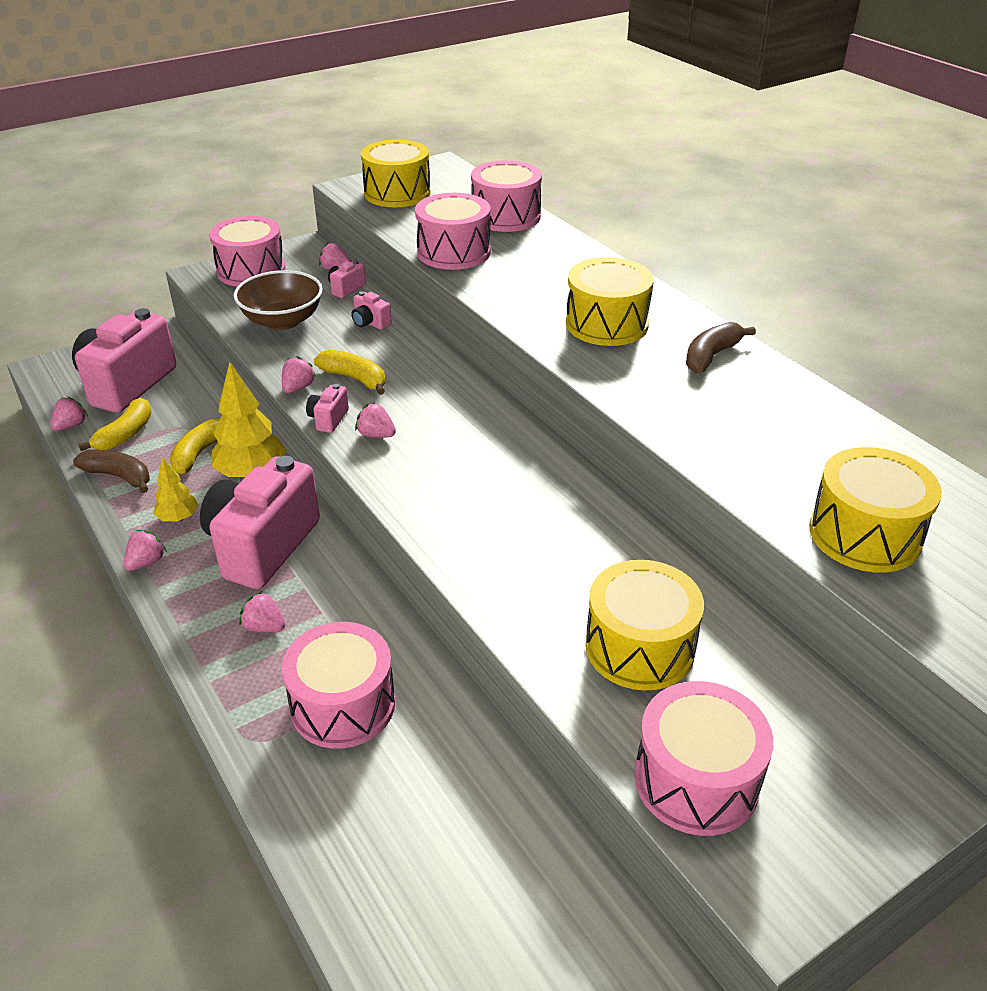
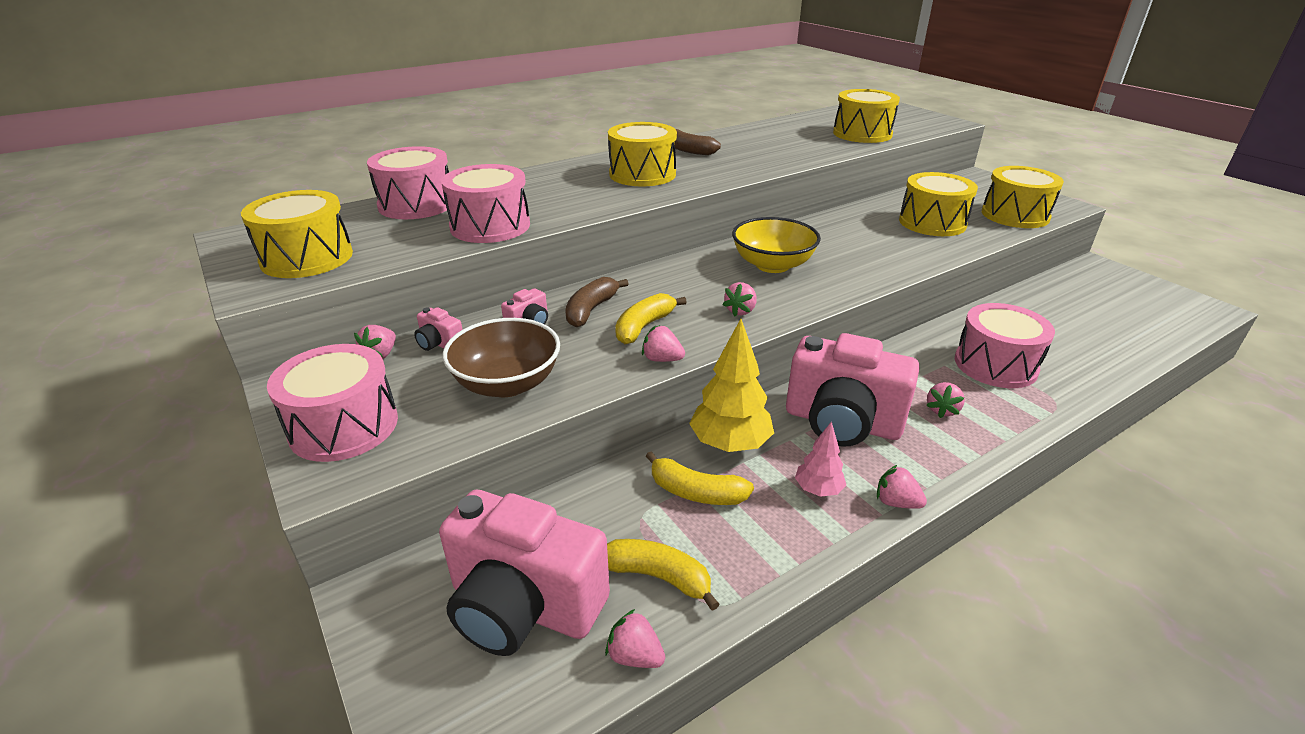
camera: 90 degrees left, 5 degrees down
(119, 476) = (753, 562): brown banana -> brown banana (591, 310)
(178, 518) = (818, 490): yellow tree -> pink tree
(328, 419) = (719, 337): pink camera -> none
(483, 465) = (772, 265): none -> yellow bowl
(696, 780) = (1015, 215): pink drum -> yellow drum

